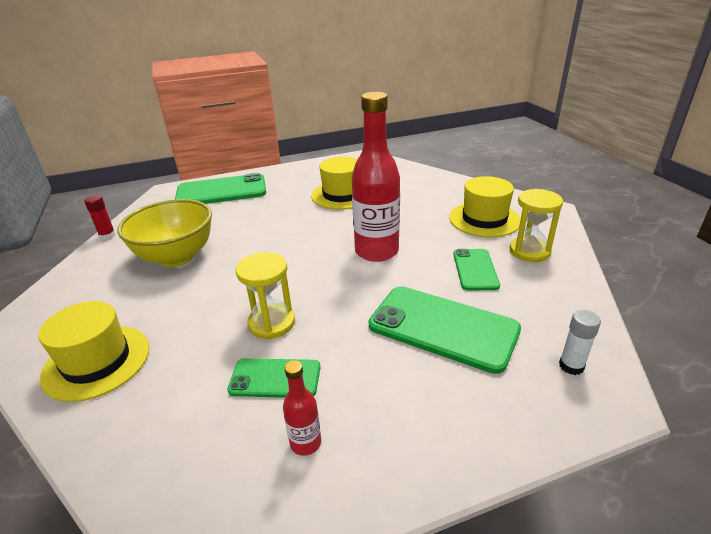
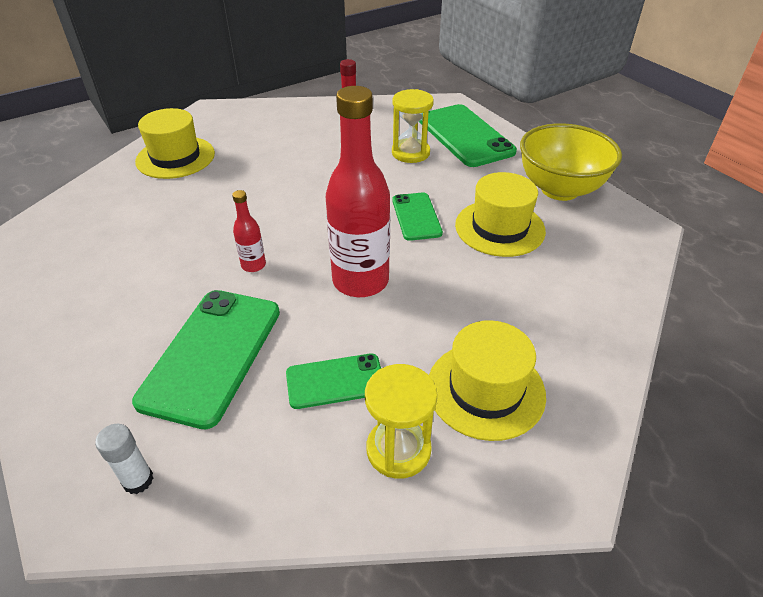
camera: 75 degrees right, 10 degrees up
(176, 257) = (320, 148): yellow bowl -> yellow bowl (559, 189)
(271, 323) = (220, 230): yellow hourglass -> yellow hourglass (410, 153)
(275, 378) = (147, 249): green phone -> green phone (416, 216)
(305, 443) = (74, 280): red bottle -> red bottle (253, 265)

